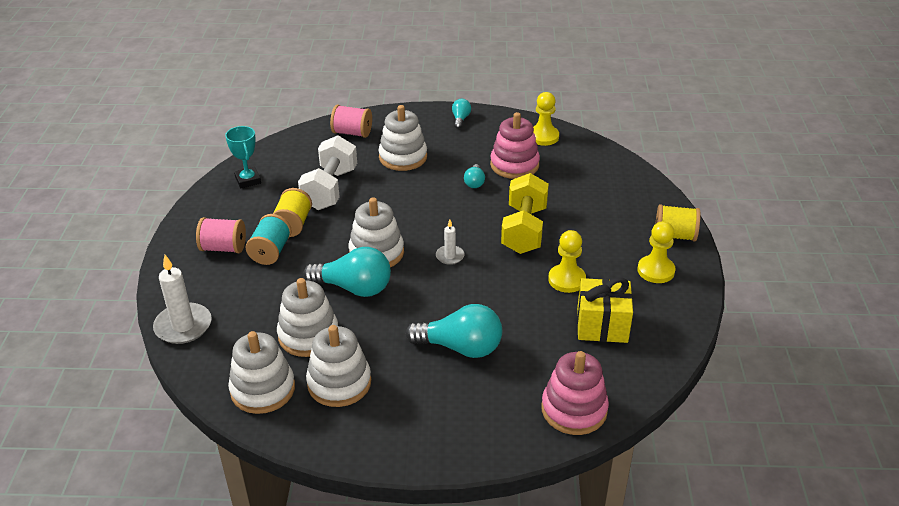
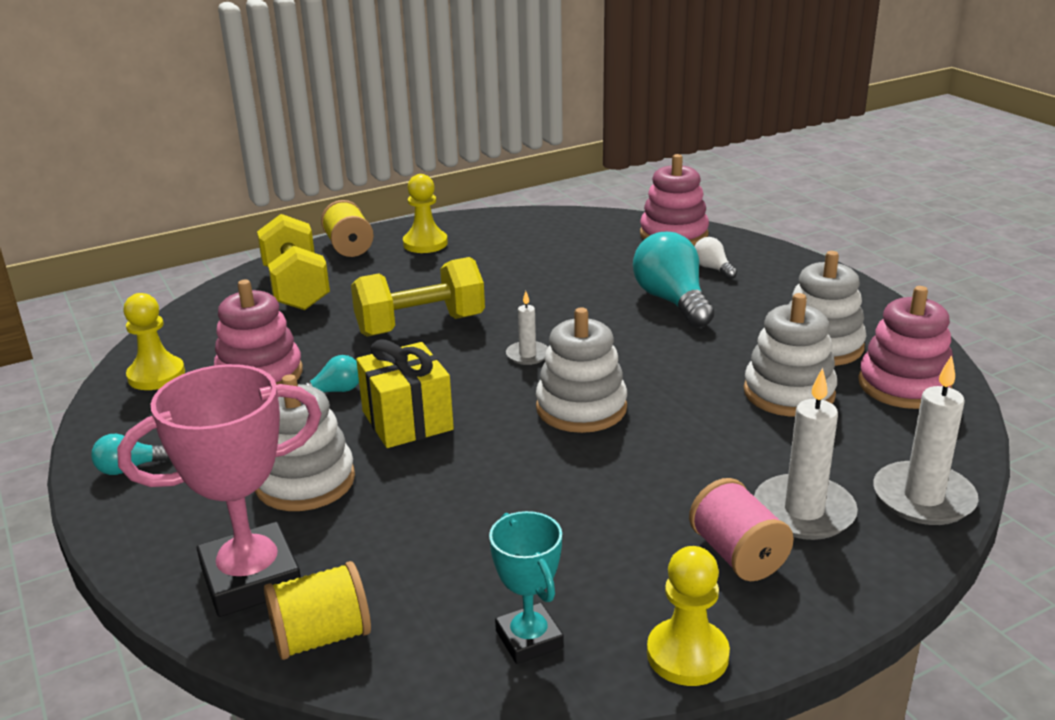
camera: 120 degrees left, 10 degrees down
(222, 282) = (804, 511): none -> white candle
(248, 180) = (529, 639): turquoise trophy -> turquoise trophy turned 60 degrees counterclockwise
(263, 389) = (904, 385): white stacking toy -> pink stacking toy
(271, 252) = (687, 500): turquoise spool -> none
(293, 225) = (601, 511): yellow spool -> yellow spool (322, 637)
(330, 189) = (467, 518): white dumbbell -> none
(352, 133) = (251, 578): pink spool -> pink trophy
(354, 288) = (669, 397): turquoise light bulb -> none
(492, 397) = (713, 269): none -> white light bulb
(566, 280) = (492, 279): yellow pawn -> yellow pawn (687, 655)
(602, 325) = (545, 248): yellow gift -> yellow gift (407, 420)
(619, 199) = (296, 288): none -> yellow dumbbell

